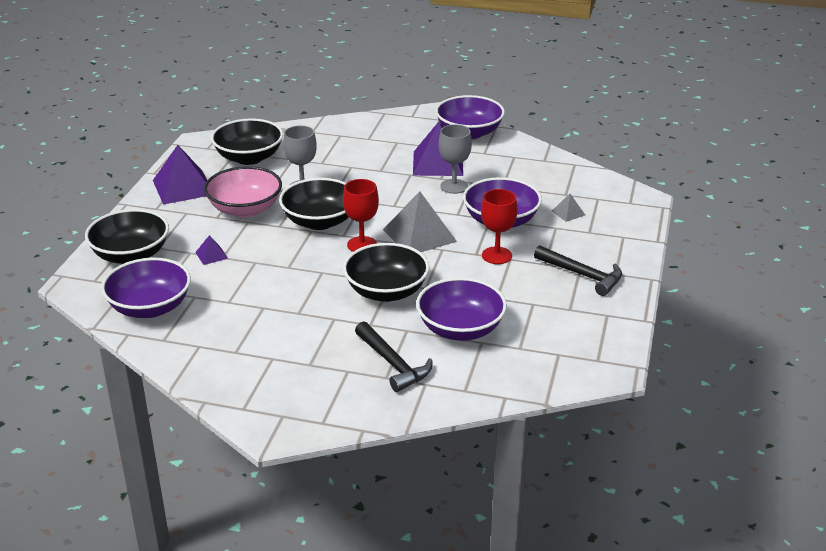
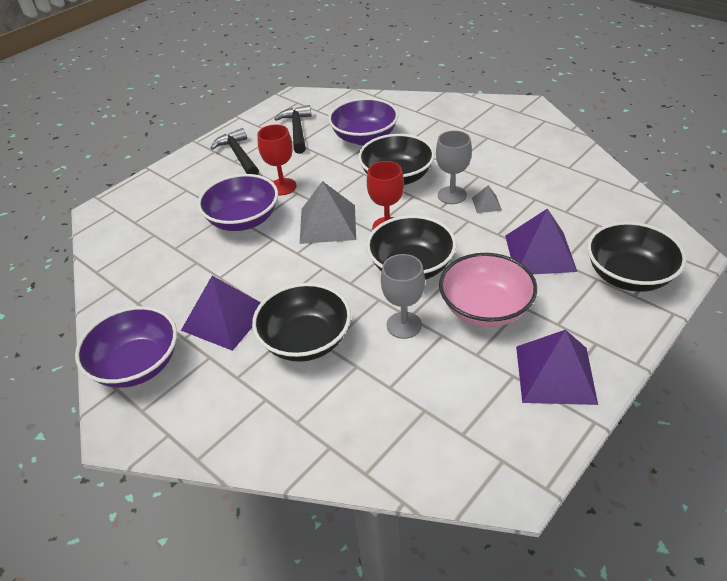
camera: 150 degrees left, 10 degrees up
(150, 307) = (609, 209): purple bowl -> none
(211, 255) = (540, 253): purple pyramid -> purple pyramid, size x2.19
(249, 158) = (447, 411): black bowl -> black bowl (305, 340)
(393, 364) = (428, 126): black hammer -> black hammer (297, 130)
(454, 186) = (242, 276): grey goblet -> grey goblet (452, 195)
(568, 213) = (178, 213): grey pyramid -> grey pyramid (486, 204)

